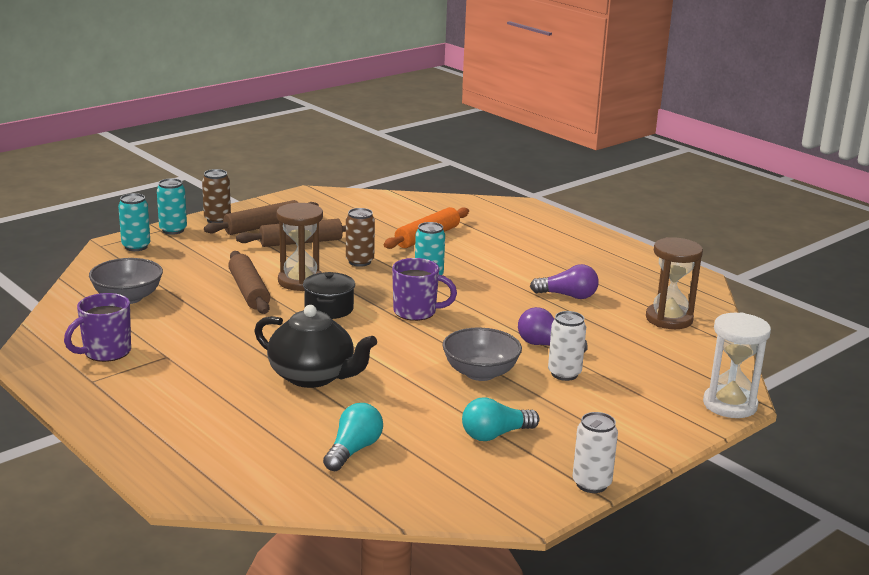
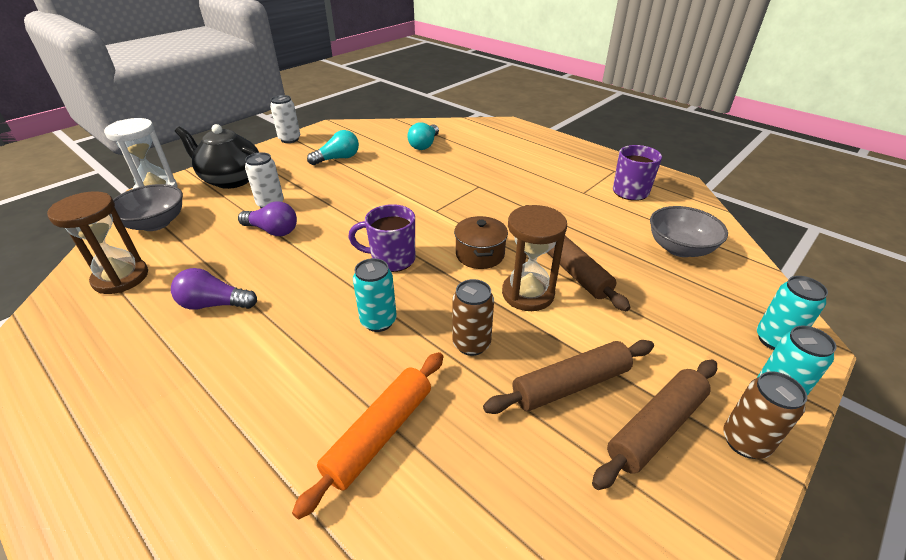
camera: 175 degrees right, 15 degrees up
(313, 376) = (466, 186): black teapot -> black teapot (231, 179)
(329, 309) = (480, 254): black pot -> brown pot
(480, 373) = (339, 199): grey bowl -> grey bowl (155, 223)

